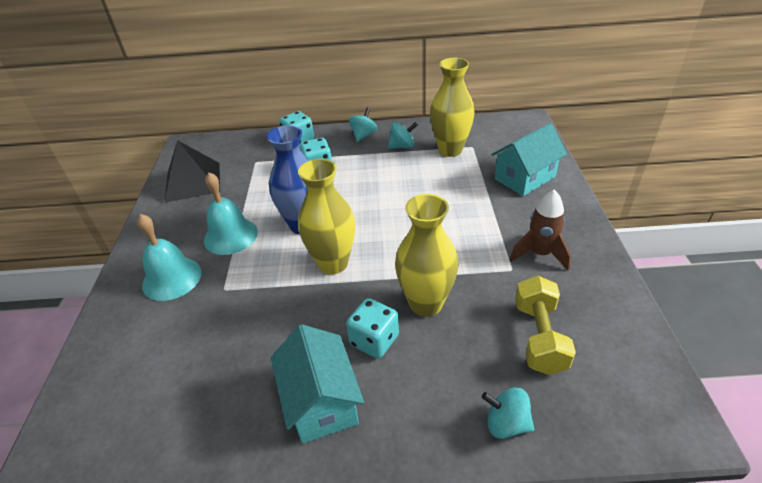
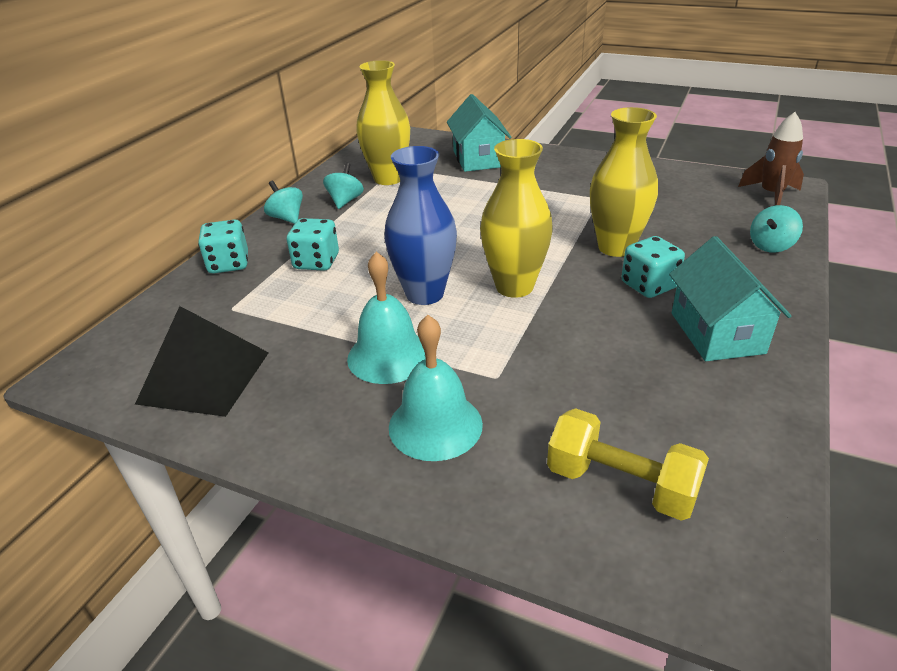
camera: 65 degrees left, 5 degrees down
(321, 402) = (716, 333): turquoise house -> turquoise house turned 75 degrees clockwise
(539, 337) = (686, 209): yellow dumbbell -> yellow dumbbell (620, 484)
(540, 254) = (589, 181): brown rocket -> brown rocket (771, 195)

